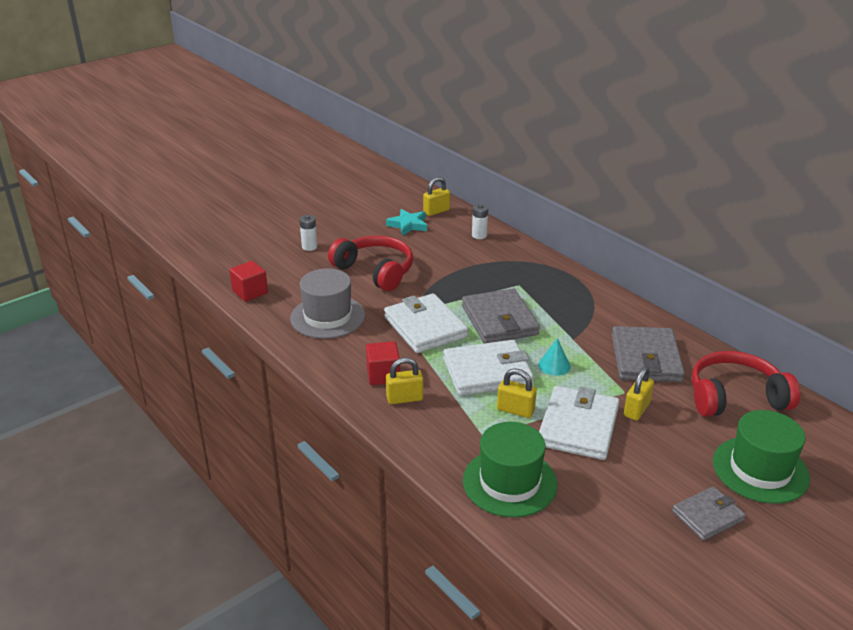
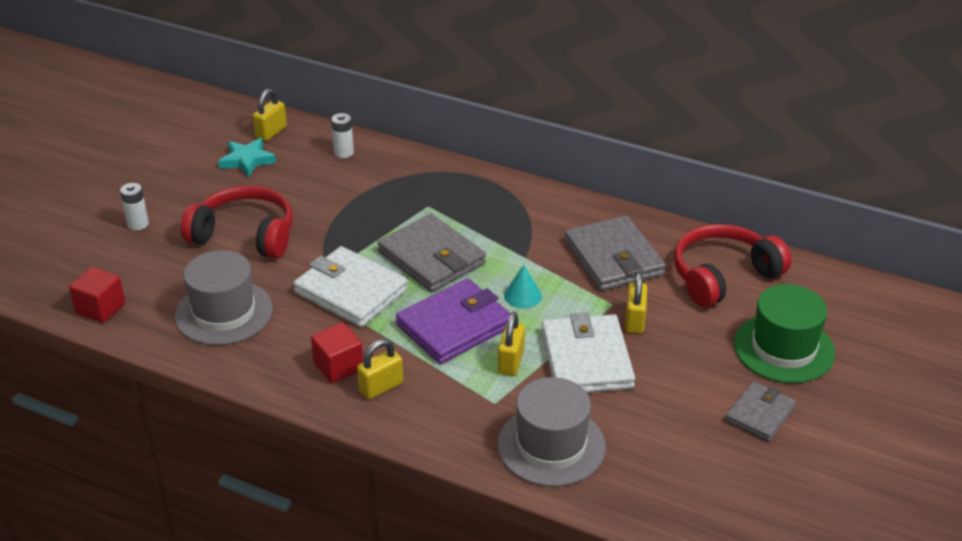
camera: 25 degrees left, 5 degrees up
(487, 372) = (454, 326): white wallet -> purple wallet
(509, 482) = (551, 446): green hat -> grey hat
(515, 410) = (511, 362): yellow padlock -> yellow padlock turned 75 degrees counterclockwise

